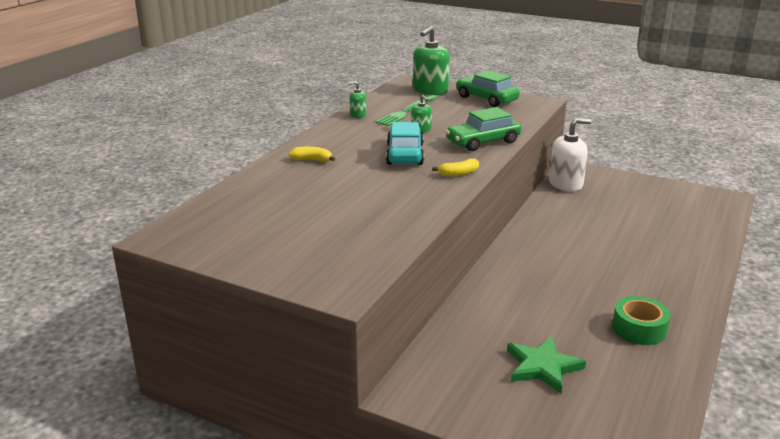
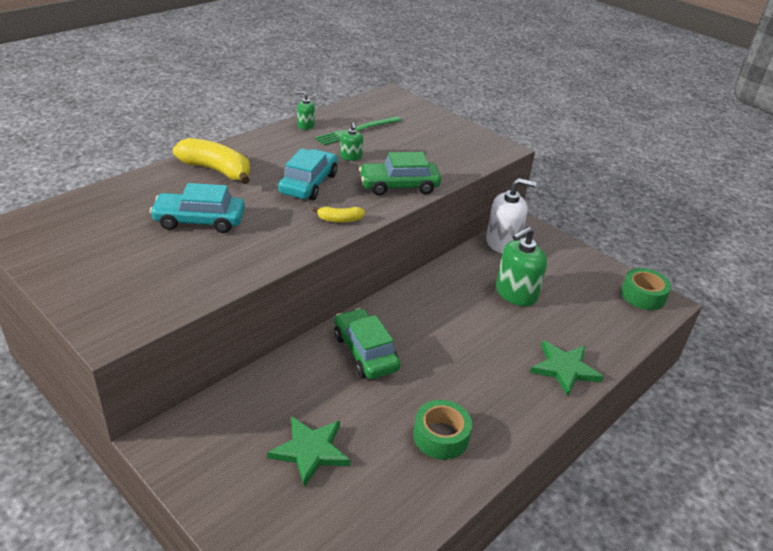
camera: 15 degrees right, 10 degrees up
(312, 160) = (217, 170): yellow banana -> yellow banana, size x2.00
(336, 198) = (199, 221): none -> turquoise car
(430, 91) = (402, 110): green soap dispenser -> green soap dispenser (516, 293)
(486, 99) = (450, 132): green car -> green car (365, 352)
(692, 259) = (564, 369): none -> green star
(706, 197) = (643, 295): none -> green tape

